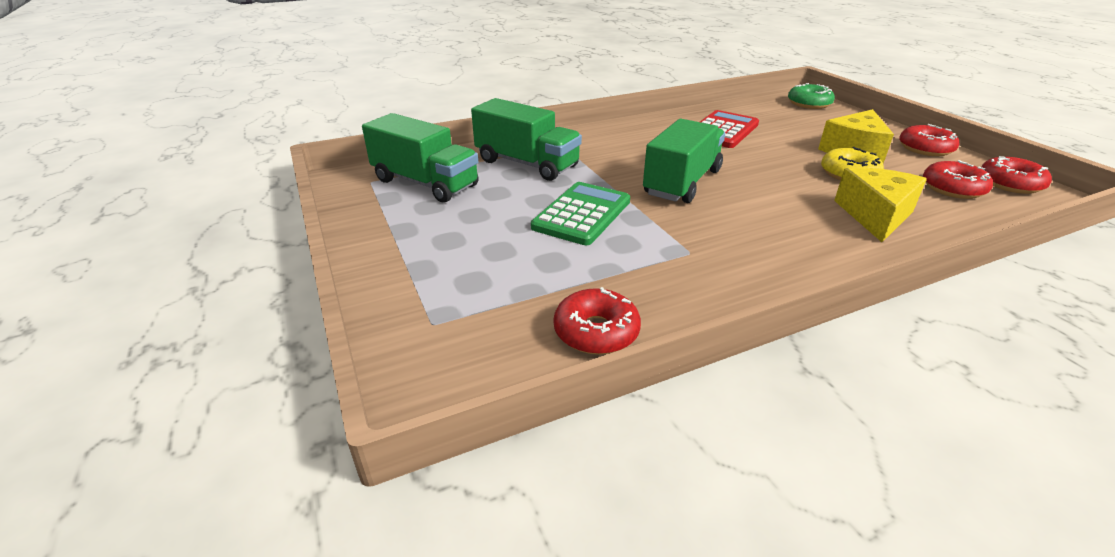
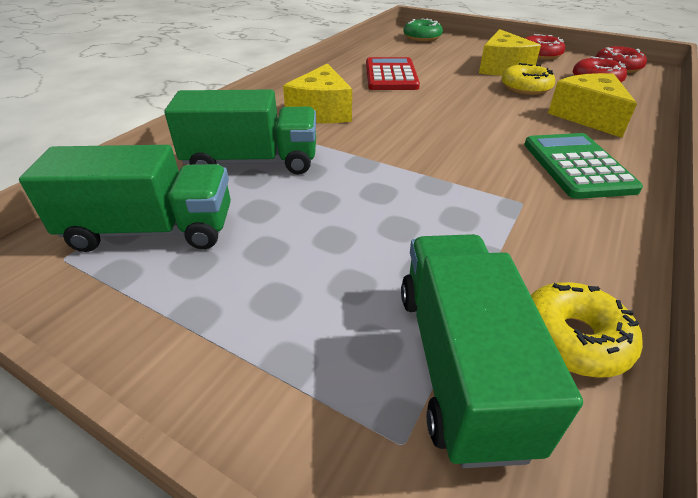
camera: 35 degrees left, 5 degrees up
(582, 214) = (381, 201): green calculator -> green calculator (577, 166)
(596, 332) = (573, 338): red donut -> yellow donut
(620, 144) = (321, 111): none -> yellow cheese
(682, 182) = (424, 134): green truck -> green truck (459, 364)

